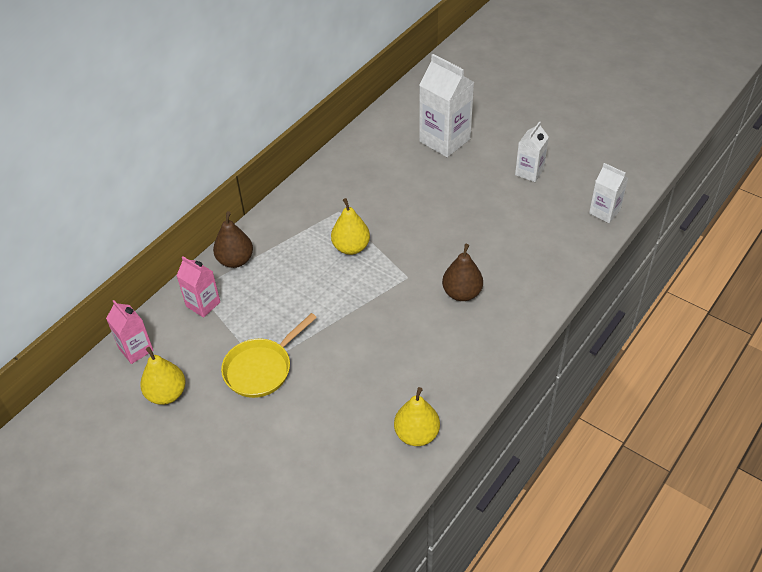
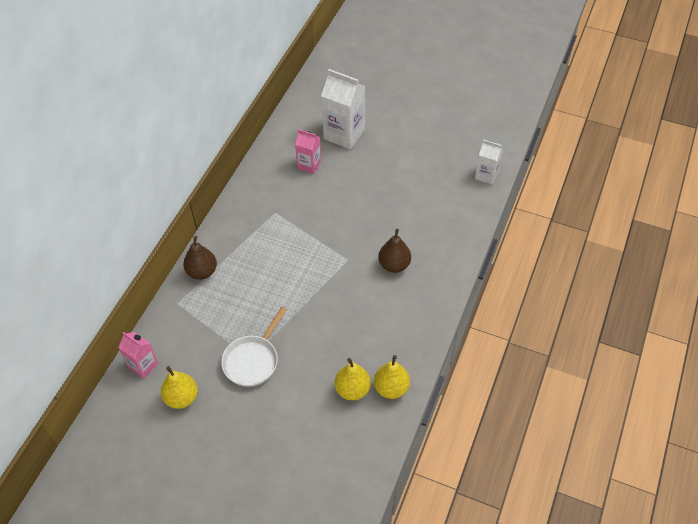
camera: 15 degrees left, 5 degrees up
(203, 304) = (187, 315): pink carton -> pink carton (309, 165)
(261, 369) = (253, 360): yellow pan -> white pan
(351, 247) = (294, 242): yellow pear -> yellow pear (352, 389)
(529, 172) = (419, 151): white carton -> none

